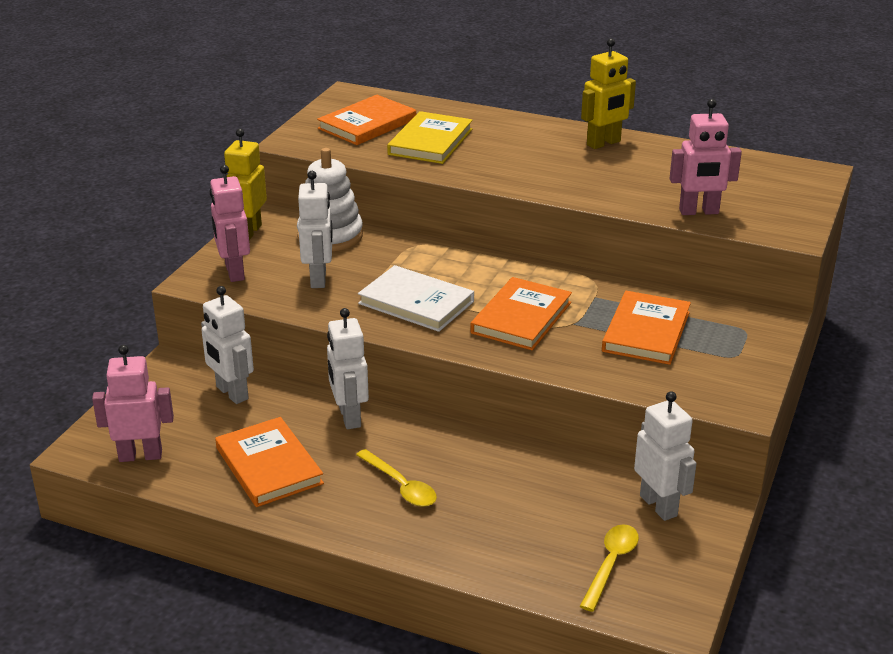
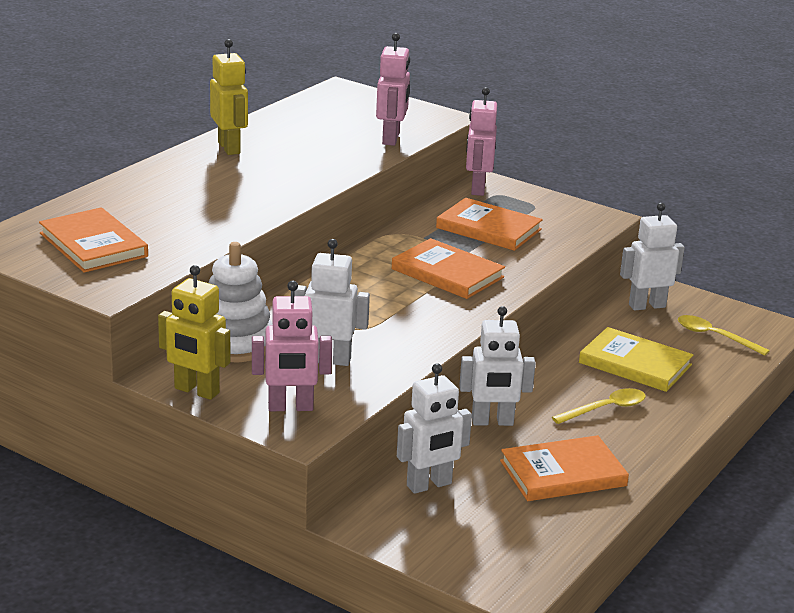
camera: 80 degrees left, 5 degrees down
(140, 455) = (530, 550): pink robot -> pink robot (477, 189)
(416, 302) = (400, 316): white book -> none
(430, 142) = (167, 220): yellow book -> yellow book (635, 364)

